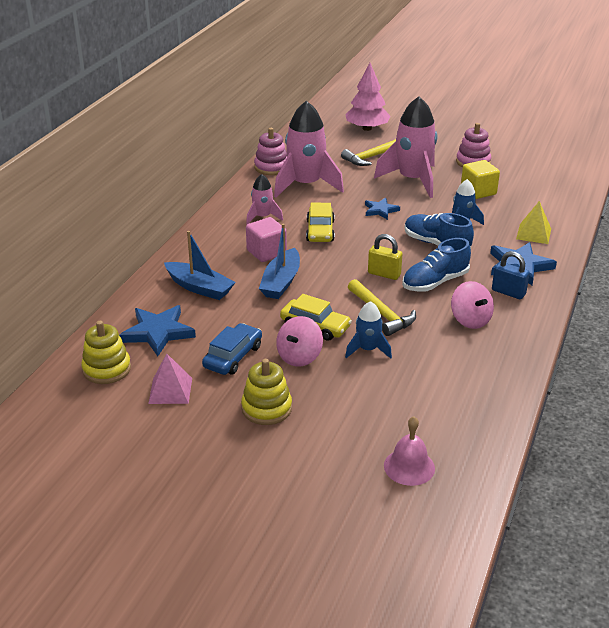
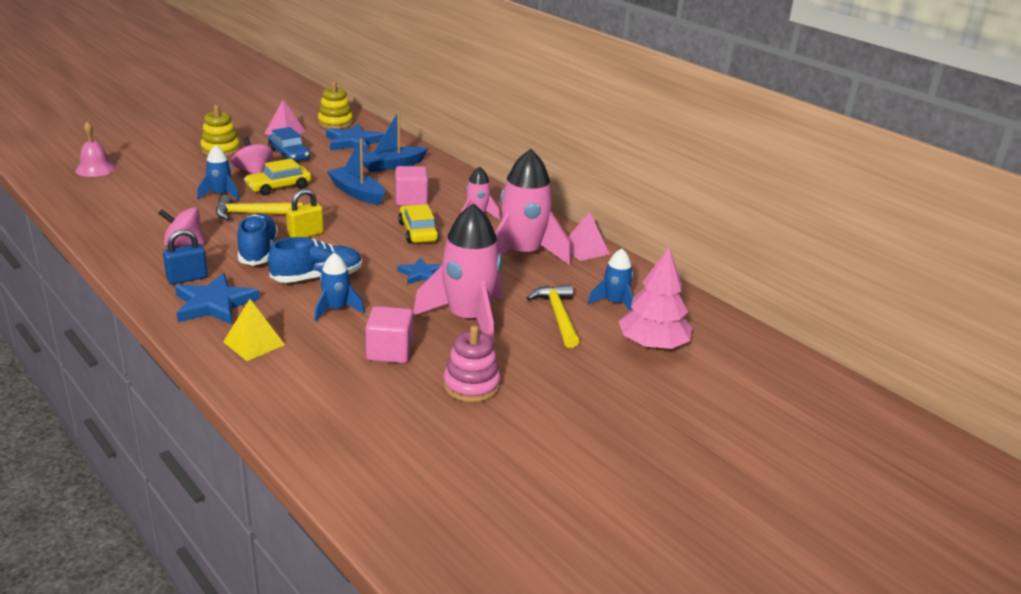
camera: 115 degrees right, 5 degrees down
(271, 167) = (585, 249): pink stacking toy -> pink pyramid
(320, 231) = (418, 232): yellow car -> yellow car turned 45 degrees clockwise
(334, 145) = (614, 303): none -> blue rocket
(478, 191) = (389, 352): yellow cube -> pink cube

